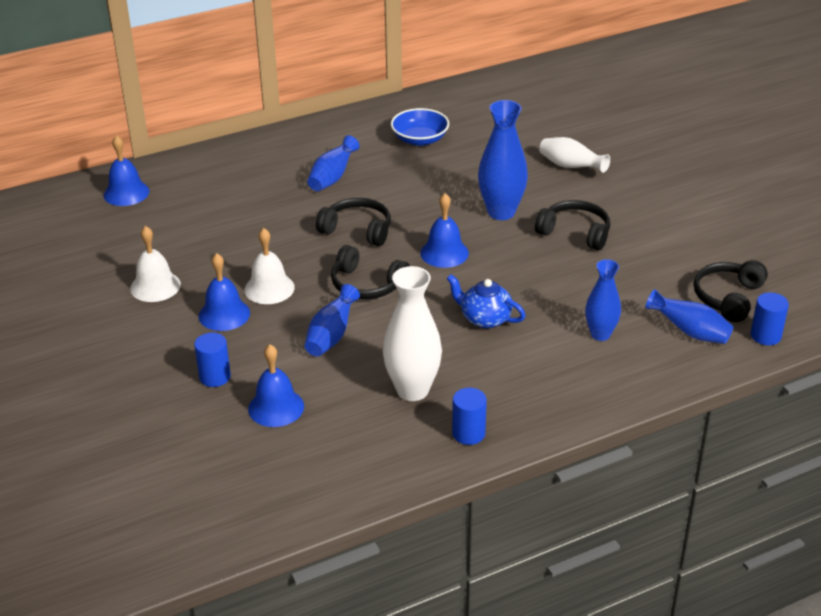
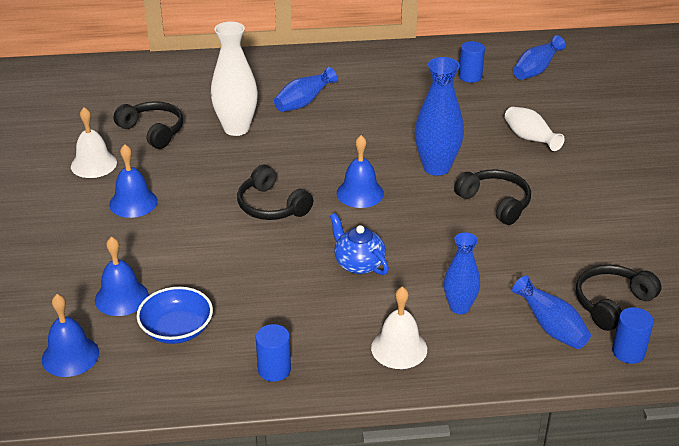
camera: 20 degrees right, 0 degrees up
(126, 193) = (123, 79): blue bell -> blue bell (70, 356)
(215, 377) = (89, 256): blue cylinder -> blue cylinder (470, 76)
(269, 288) = (186, 189): white bell -> white bell (399, 348)
(331, 336) = (211, 245): blue vase -> blue vase (536, 71)
(357, 230) = (295, 154): black headphones -> black headphones (153, 131)
(412, 390) = (250, 314): white vase -> white vase (236, 128)
(420, 139) = (403, 85): blue bowl -> blue bowl (177, 329)

